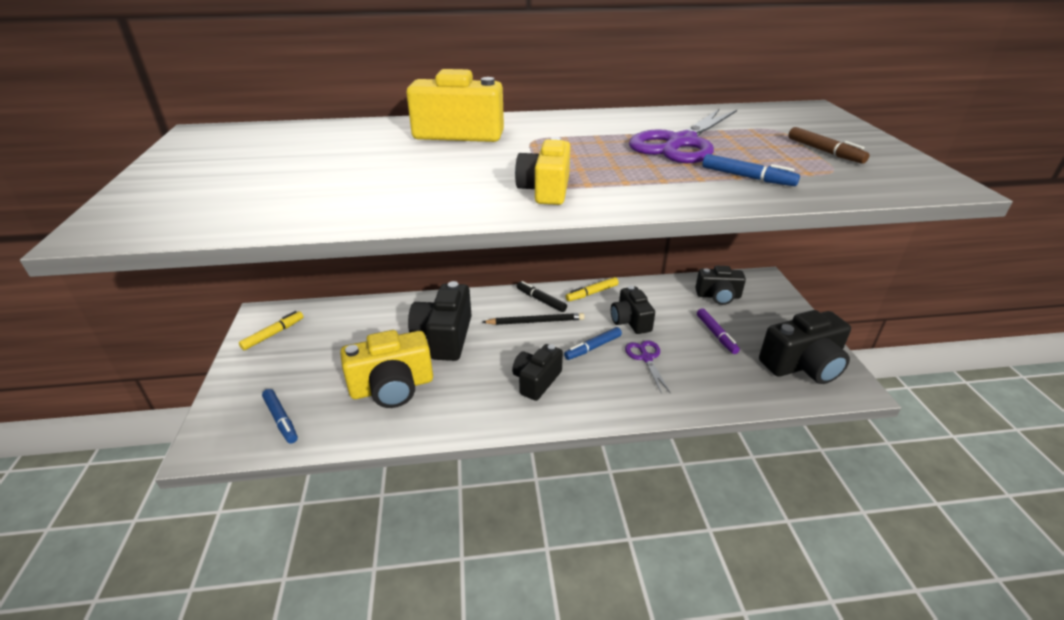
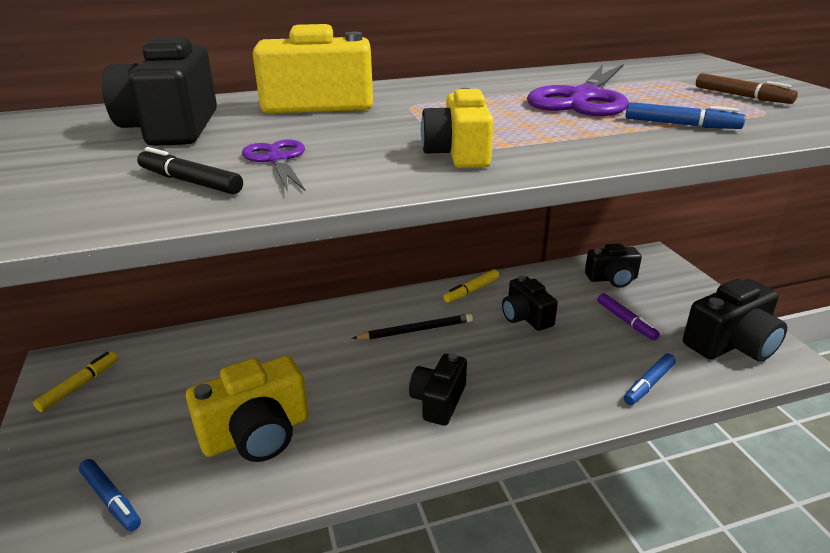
camera: 10 degrees left, 5 degrees down
(444, 337) = (309, 362): black camera -> black camera (172, 128)
(541, 300) = (415, 305): black marker -> black marker (190, 182)
(593, 347) = (493, 352): blue marker -> blue marker (648, 384)
(646, 358) = (558, 357): purple scissors -> purple scissors (277, 159)

